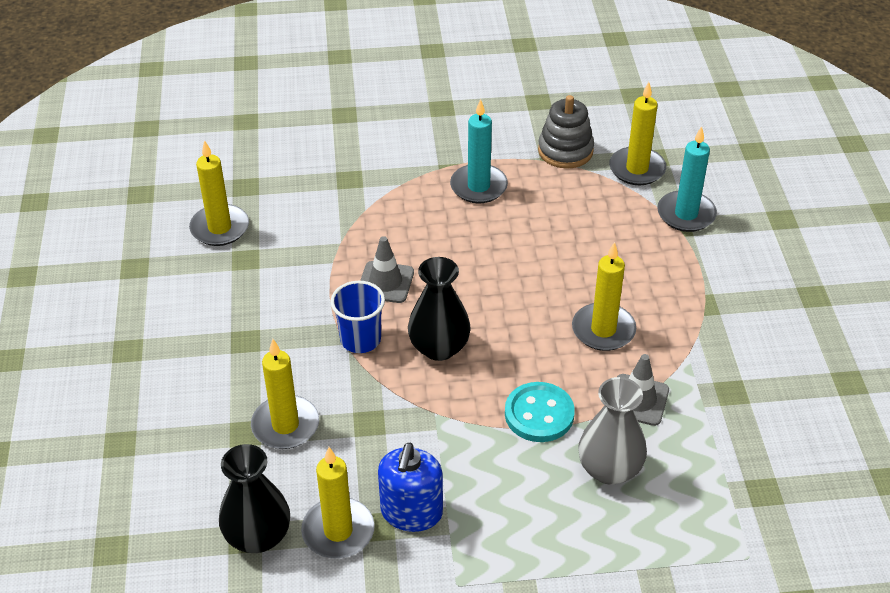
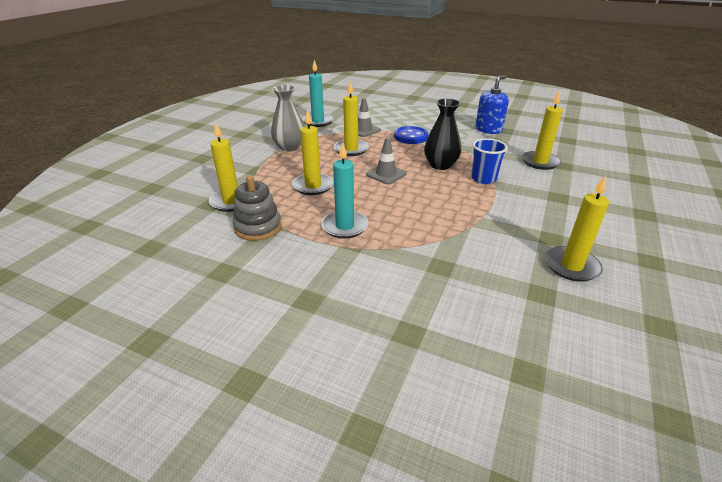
camera: 150 degrees left, 10 degrees down
(258, 536) = (561, 139): black vase -> none
(338, 531) = (523, 132): yellow candle -> yellow candle (313, 186)
(385, 282) = (452, 197): grey traffic cone -> grey traffic cone (386, 174)
(539, 414) = (411, 137): turquoise button -> blue button
(609, 469) = (397, 120): grey vase -> grey vase (289, 147)
(686, 214) = (243, 173): turquoise candle -> turquoise candle (318, 121)

